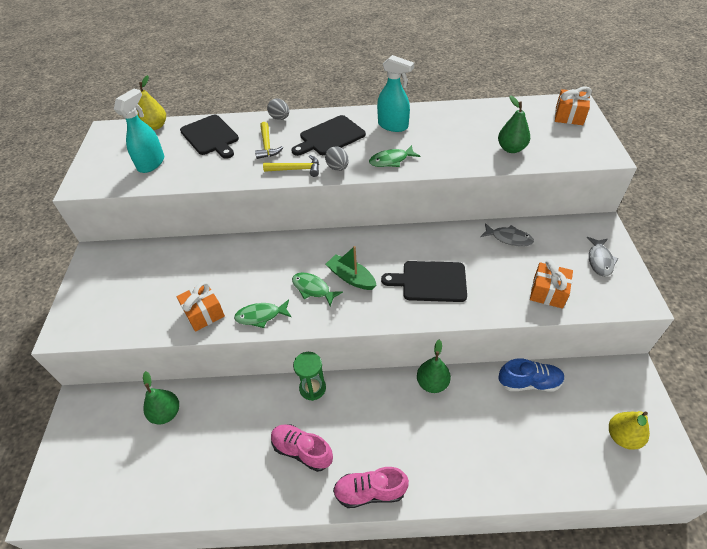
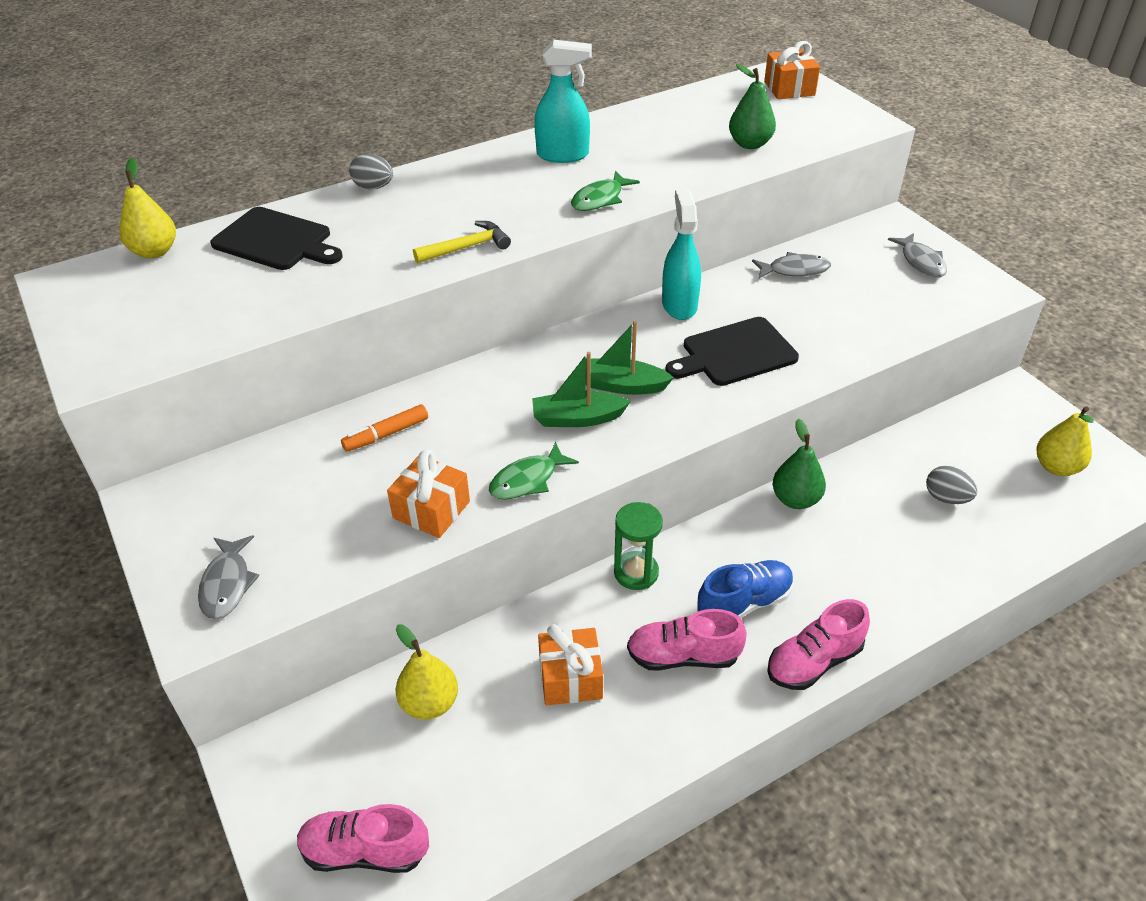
camera: 30 degrees left, 5 degrees down
(87, 477) = (365, 851): none -> pink shoe
(91, 314) = (227, 584): none -> grey fish
(151, 163) = (203, 306): turquoise spray bottle -> turquoise spray bottle (679, 305)
(166, 413) = (429, 703): green pear -> yellow pear
(215, 260) = (386, 434): none -> orange marker
(267, 145) = (388, 229): yellow hammer -> none
(313, 289) = (577, 418): green fish -> green boat
(330, 137) = (480, 192): black cutting board -> none
(337, 168) = (529, 228): grey egg -> grey egg (946, 498)
(529, 382) = (913, 450): blue shoe -> blue shoe (744, 603)
(548, 292) = (890, 317): orange gift -> orange gift (570, 678)

